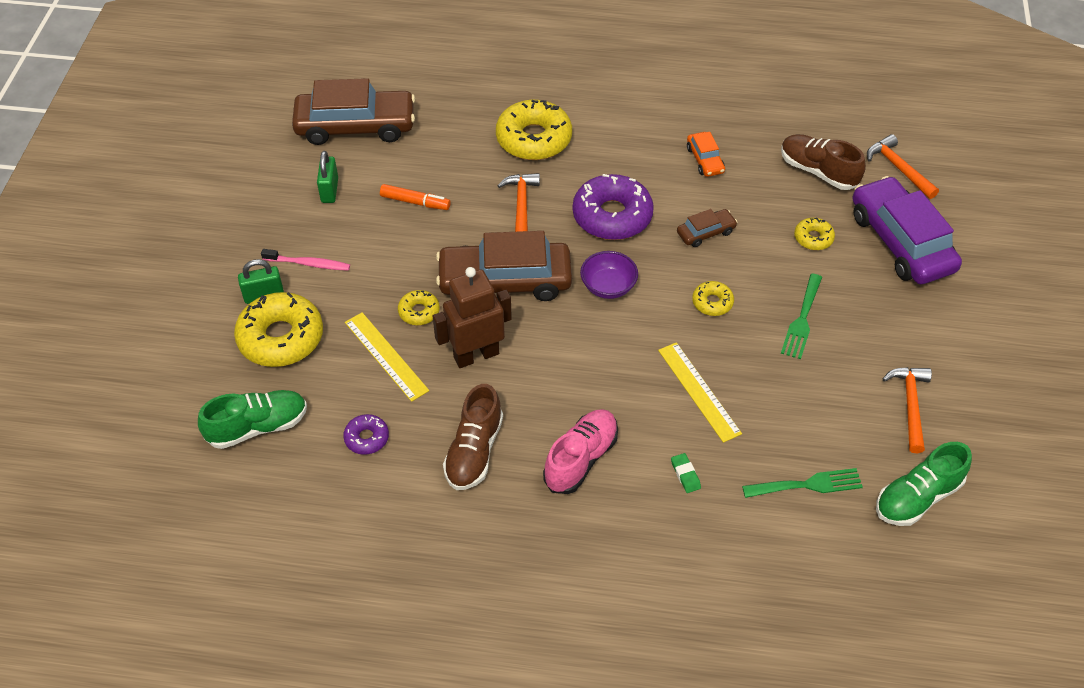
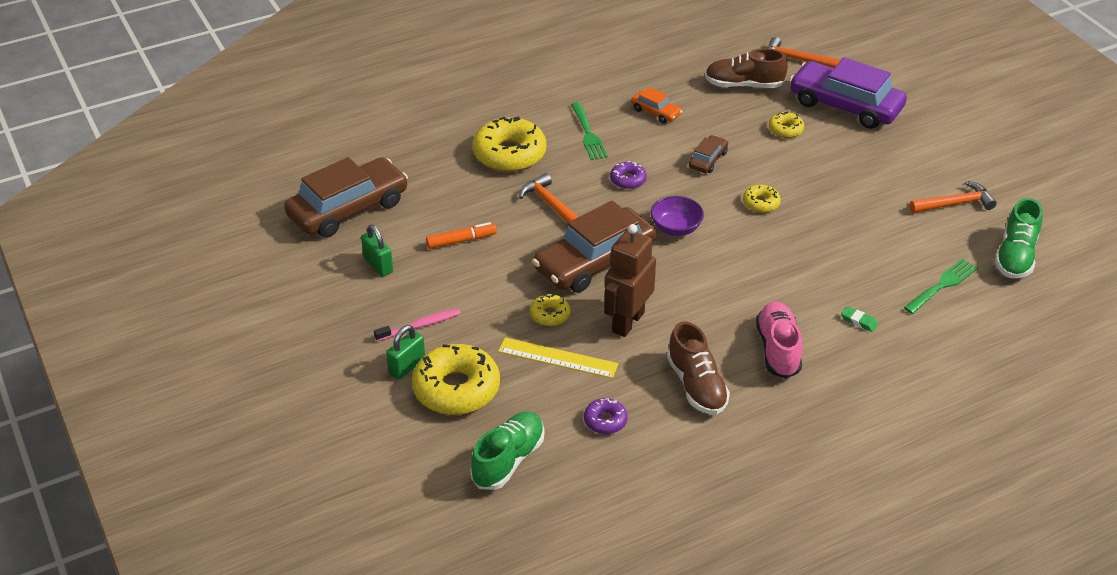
camera: 35 degrees left, 10 degrees down
(612, 216) = (628, 180): purple donut -> purple donut, size x0.49
(699, 391) = (812, 264): yellow ruler -> none
(802, 320) = (832, 185): green fork -> green fork (588, 134)
(910, 405) = (955, 204): orange hammer -> orange hammer turned 105 degrees clockwise

